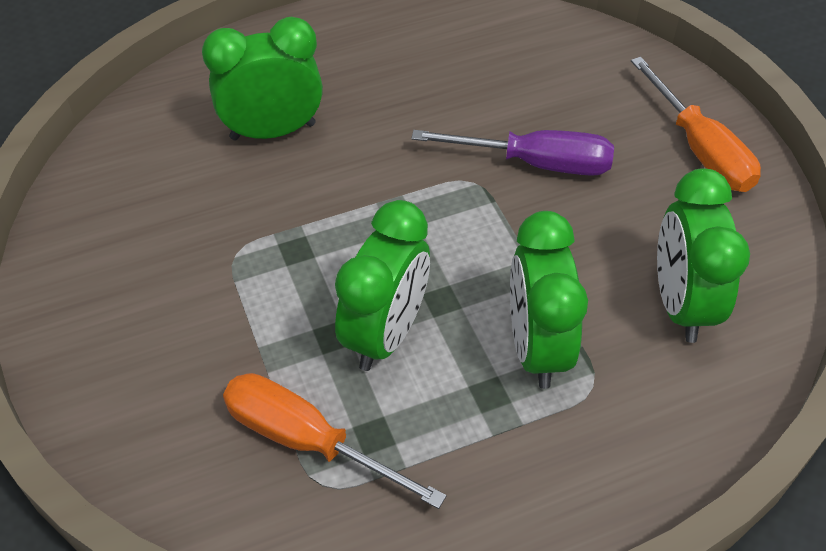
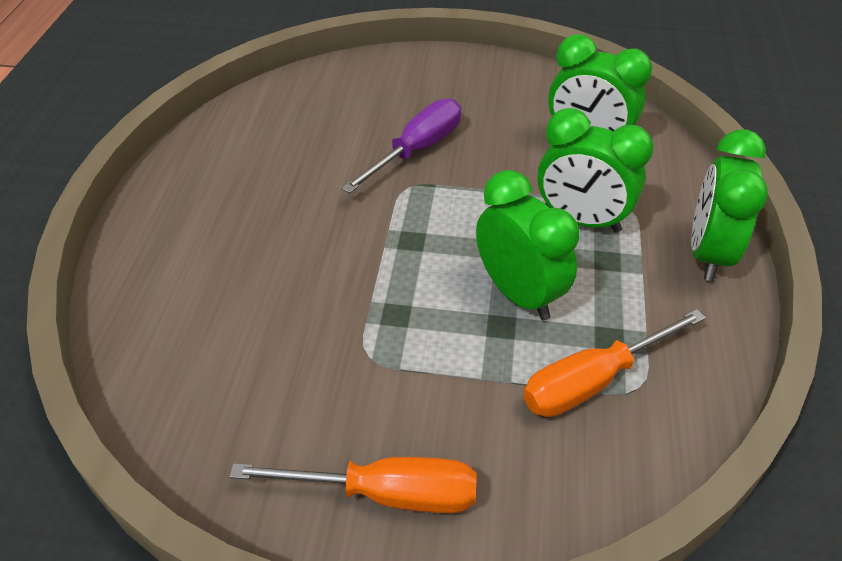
camera: 60 degrees left, 5 degrees down
(273, 131) = (248, 278): green clock -> green clock (708, 253)
(700, 149) = (467, 77): orange screwdriver -> orange screwdriver (385, 493)

